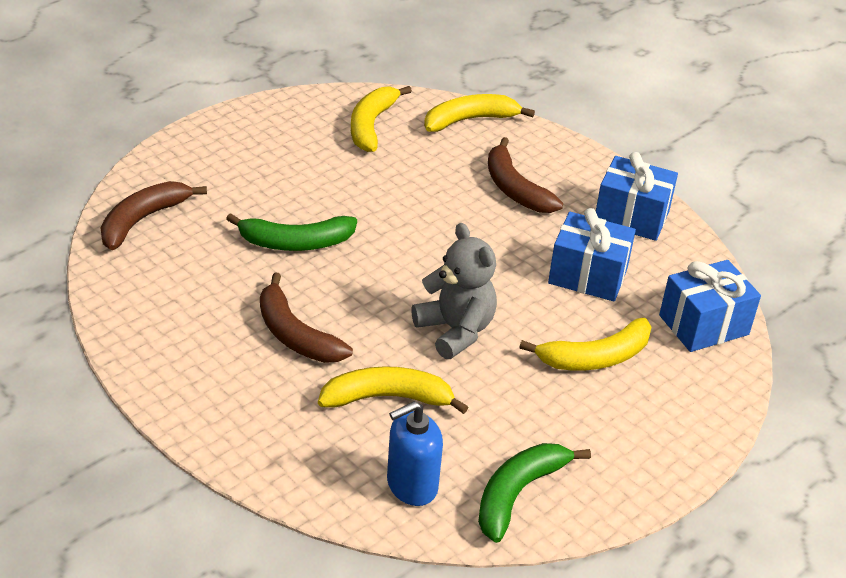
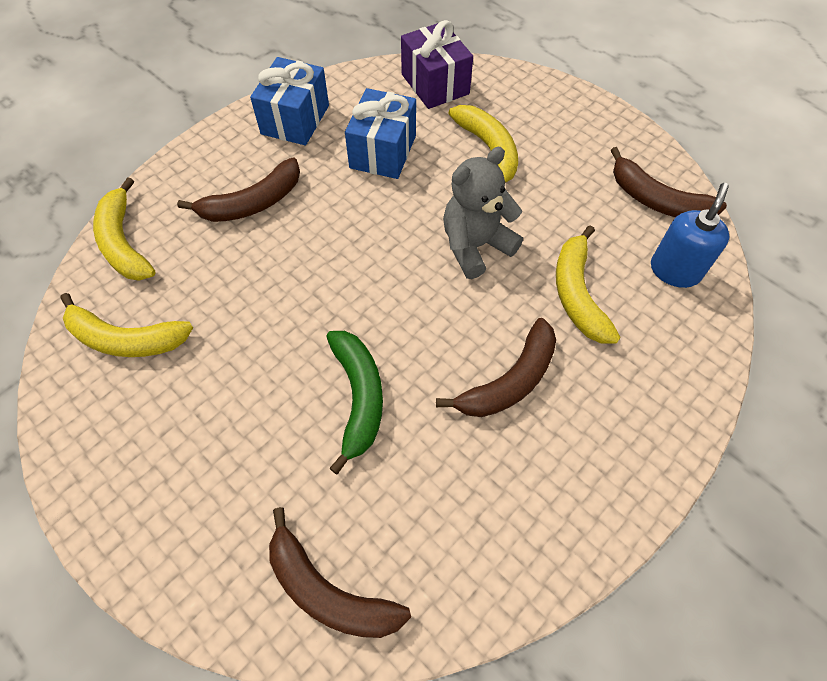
camera: 90 degrees left, 20 degrees up
(411, 485) = (675, 270): blue soap dispenser -> blue soap dispenser turned 120 degrees counterclockwise
(518, 494) = (657, 200): green banana -> brown banana
(703, 325) = (435, 84): blue gift -> purple gift

